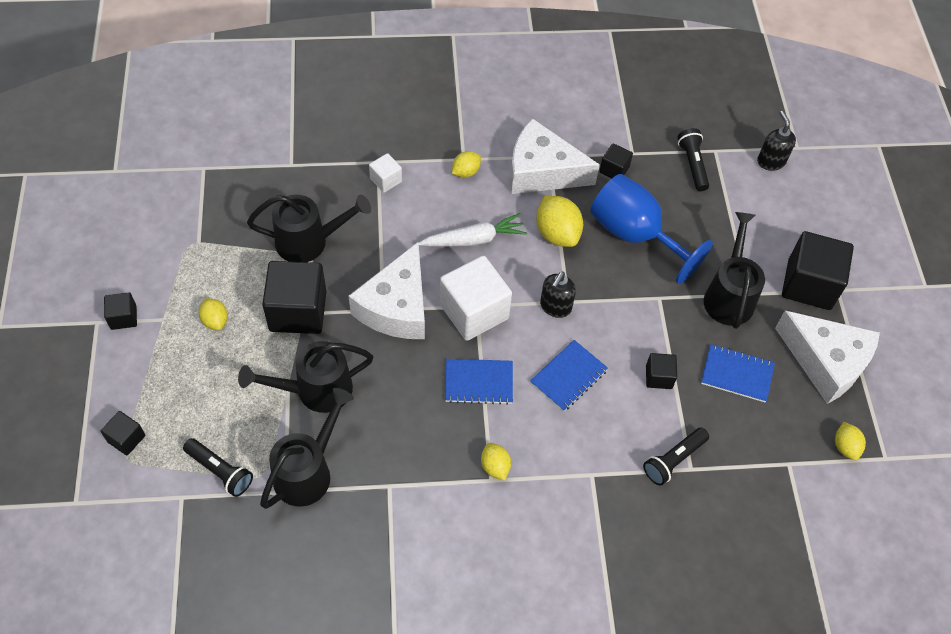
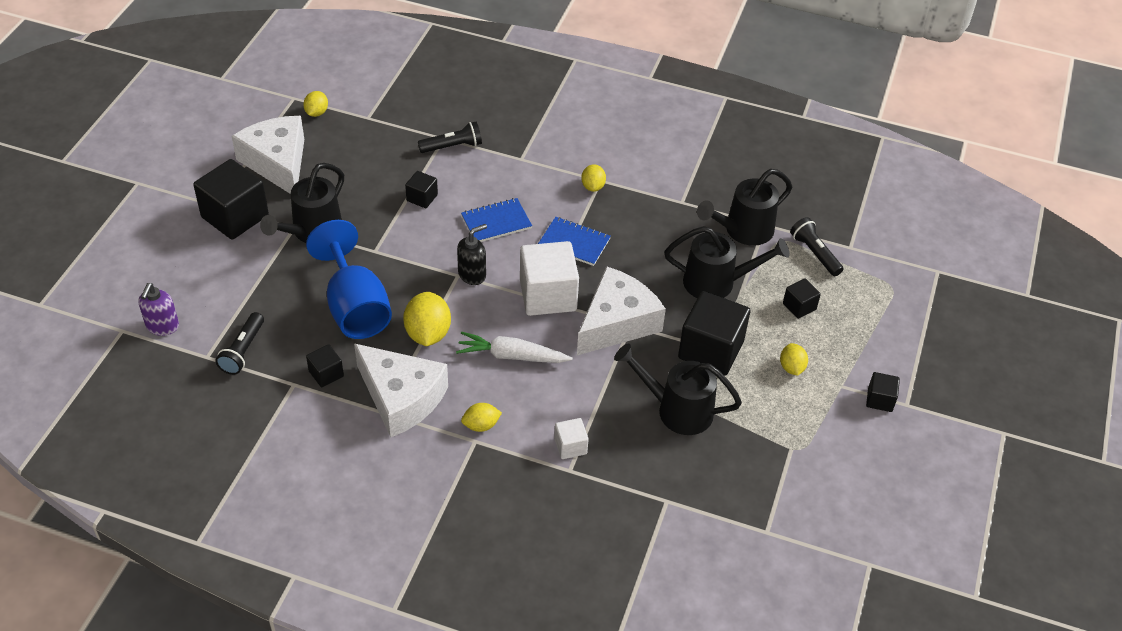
camera: 155 degrees left, 10 degrees down
(126, 438) = (890, 301): black cube -> black cube (799, 306)
(737, 374) = (357, 179): blue notebook -> none
(771, 161) = (162, 326): black soap dispenser -> purple soap dispenser

